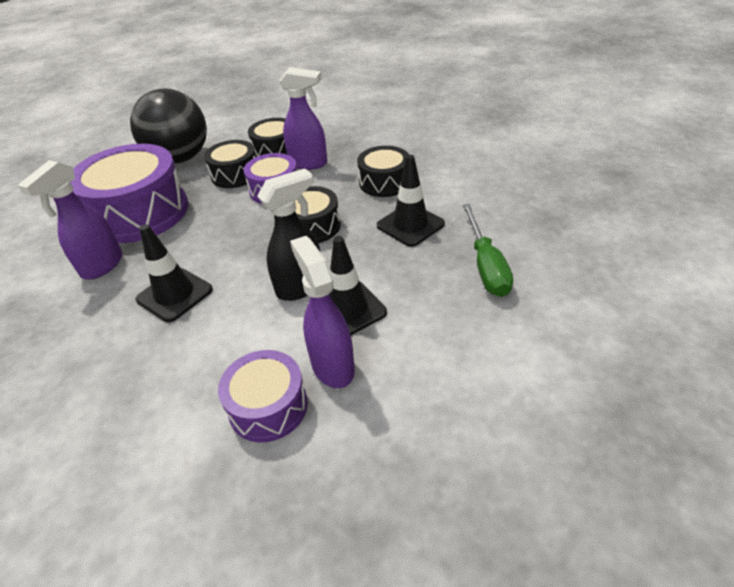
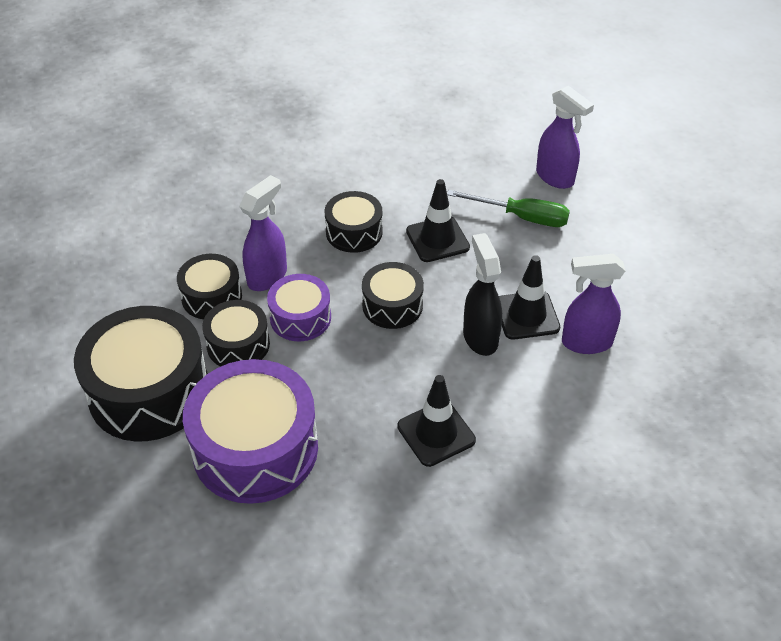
camera: 70 degrees left, 5 degrees up
(102, 266) = (345, 494): purple spray bottle -> purple spray bottle (555, 178)
(180, 159) = (149, 391): black ball -> black drum
(268, 406) = (609, 391): purple drum -> none

